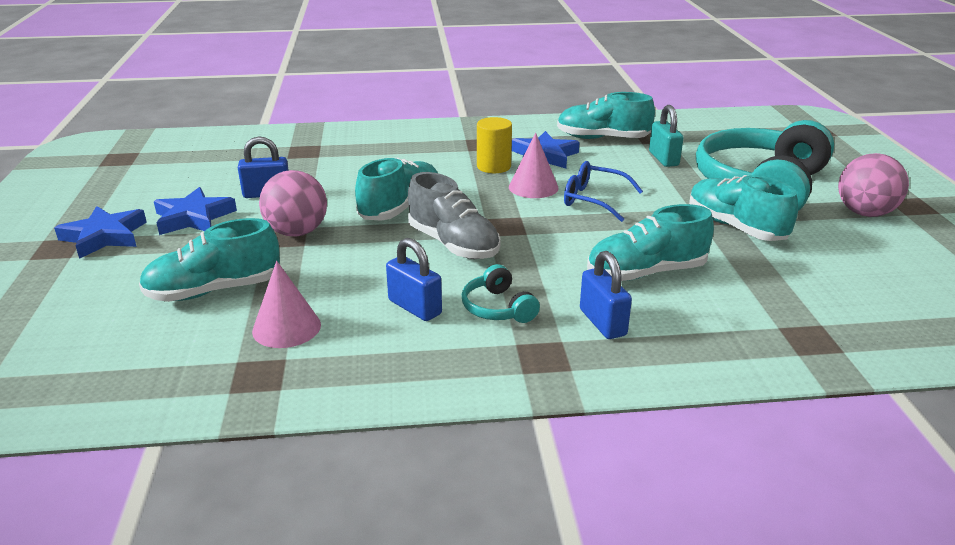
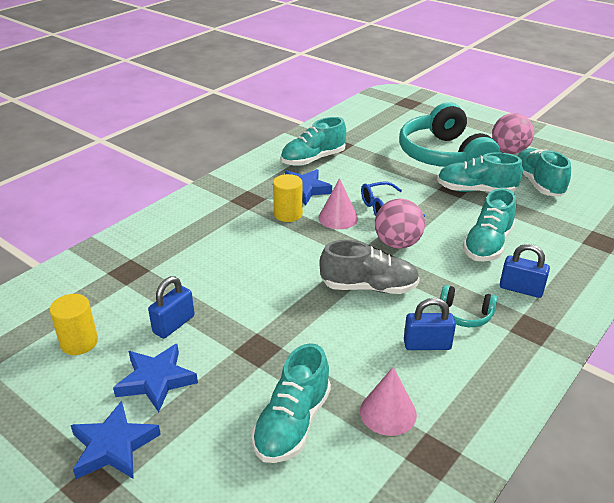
camera: 45 degrees left, 5 degrees up
(197, 175) = (79, 342): none -> yellow cylinder
(297, 232) = (258, 341): pink ball -> pink ball (397, 243)
(400, 208) = (290, 280): turquoise shoe -> turquoise shoe (538, 183)
(663, 159) = (370, 159): turquoise padlock -> none

